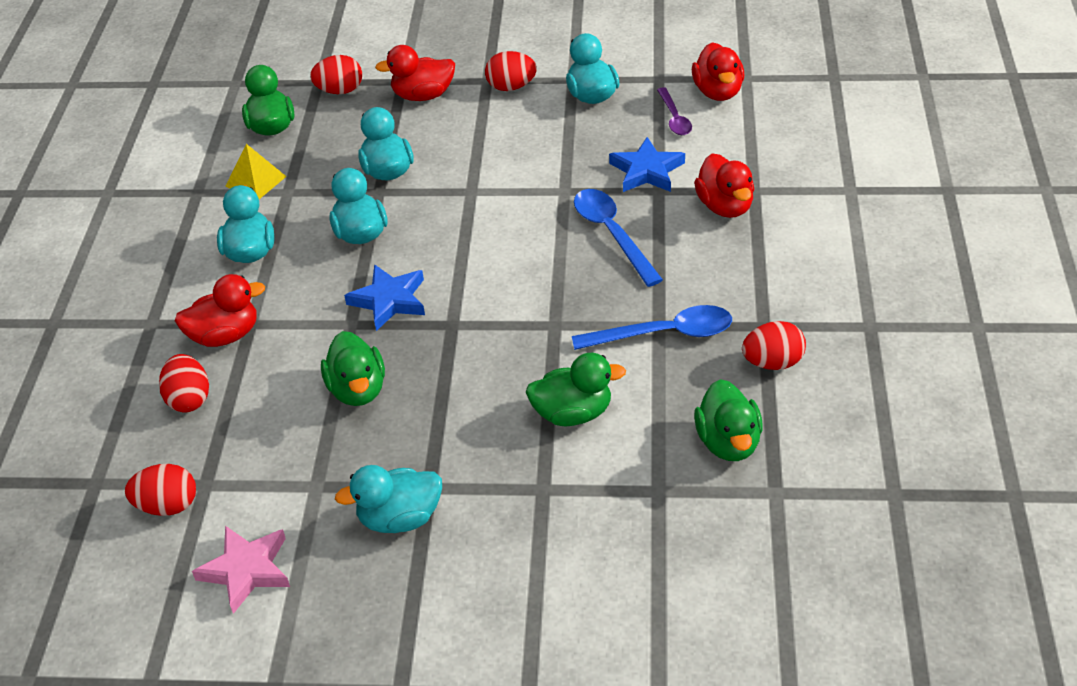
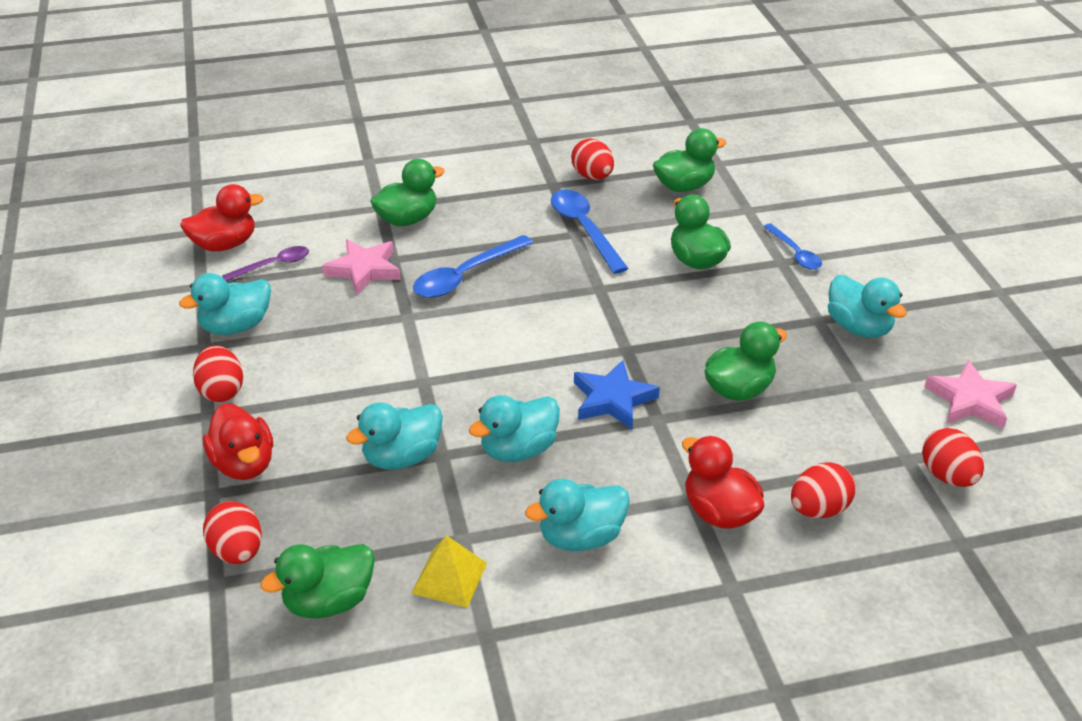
camera: 110 degrees left, 5 degrees down
(554, 507) = (795, 253): none -> blue spoon
(647, 171) = (364, 270): blue star -> pink star
(725, 206) = (407, 219): red duck -> green duck

